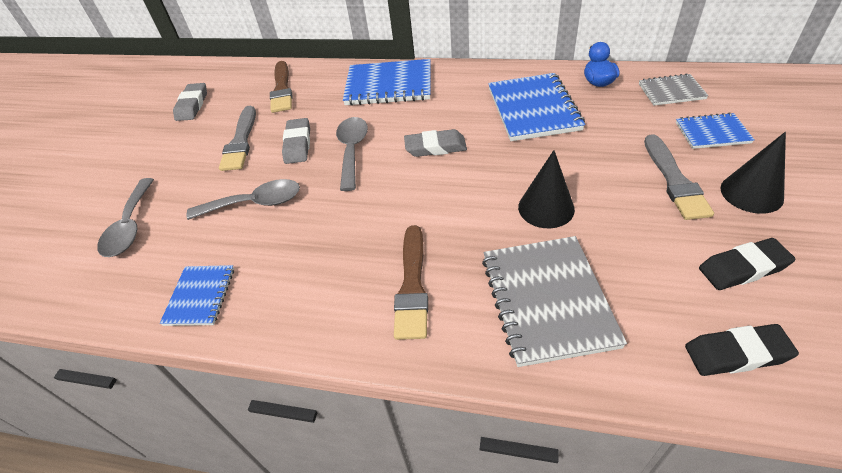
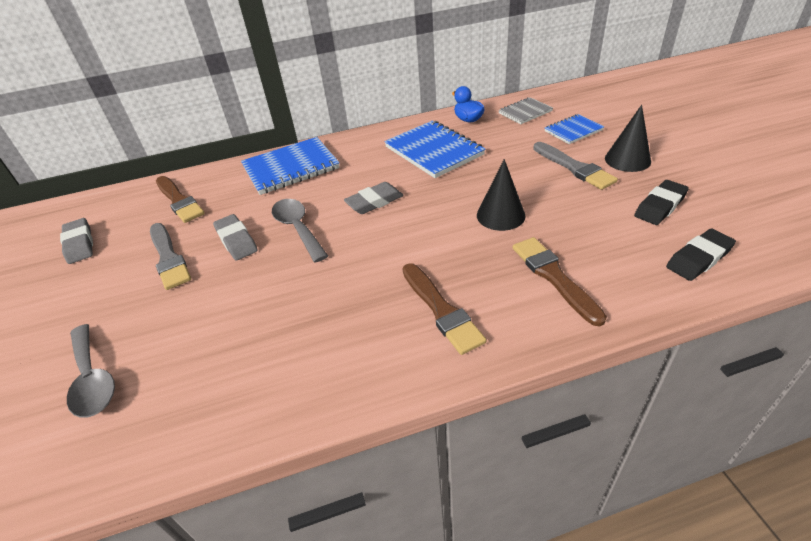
camera: 30 degrees left, 5 degrees down
(200, 296) = (237, 406): blue notebook -> none
(255, 203) = (231, 304): grey spoon -> none
(547, 300) = (554, 277): grey notebook -> brown brush

